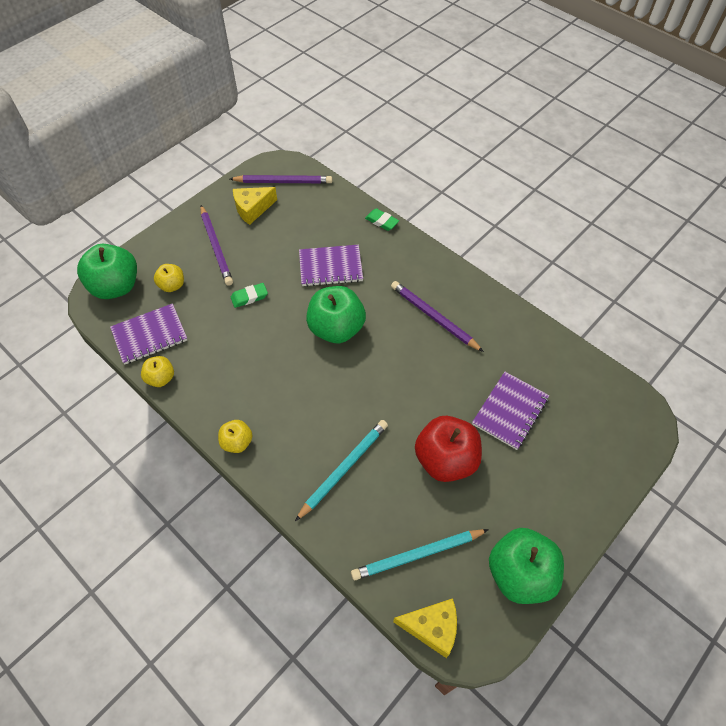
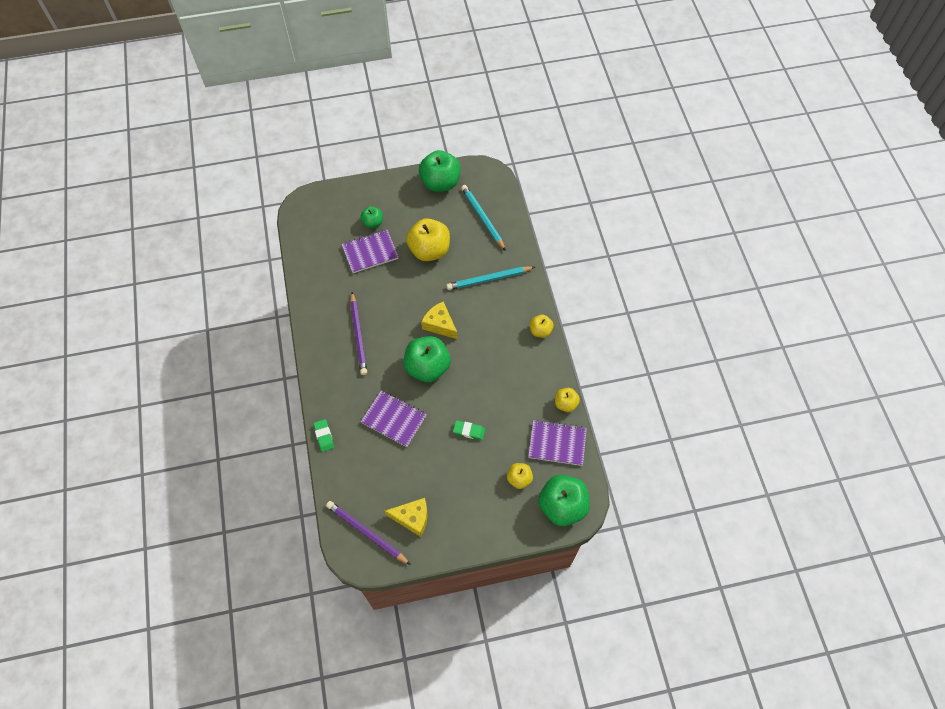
camera: 145 degrees left, 5 degrees up
(216, 247) = (465, 496): purple pencil -> none
(417, 554) = (482, 218): turquoise pencil -> turquoise pencil turned 135 degrees counterclockwise
(432, 627) = (500, 188): yellow cheese -> yellow cheese (440, 324)
(445, 460) = (429, 250): red apple -> yellow apple
(544, 451) = (373, 223): none -> green apple

